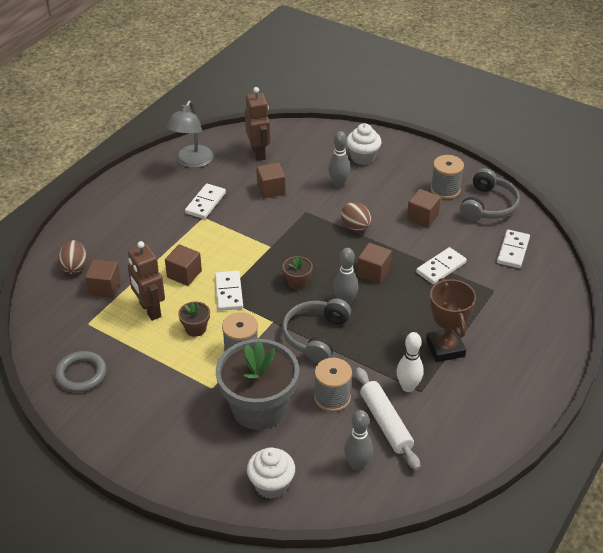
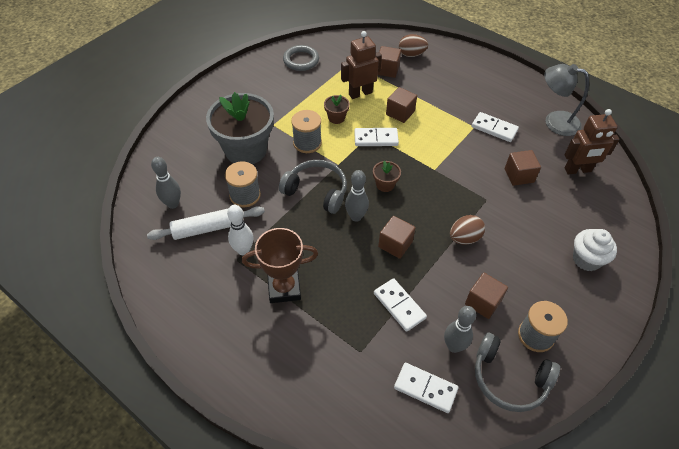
camera: 95 degrees right, 10 degrees up
(271, 485) = (173, 152): white cupcake -> none
(338, 184) = (534, 231): grey bowling pin -> grey bowling pin (454, 346)

